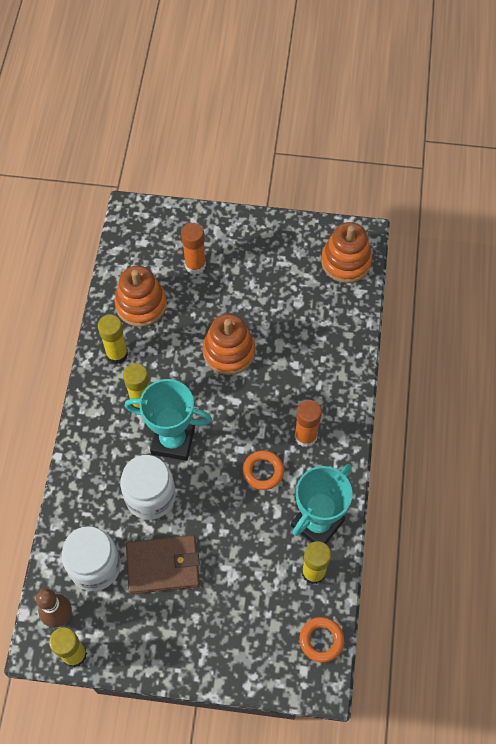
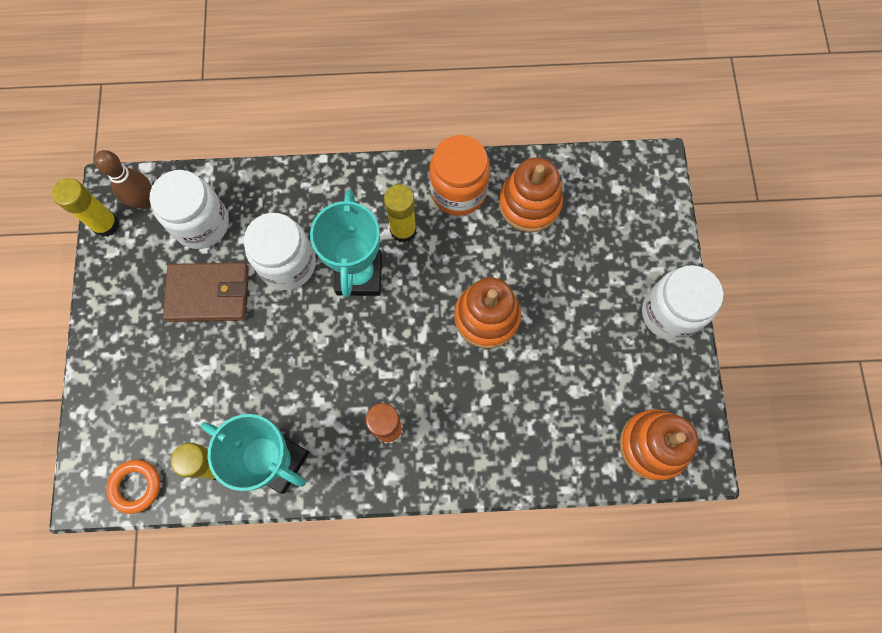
camera: 80 degrees right, 10 degrees up
(117, 354) = (458, 191): yellow glue stick -> orange jar
(163, 565) = (209, 294): brown wallet -> brown wallet turned 75 degrees counterclockwise
(195, 265) = (599, 255): orange glue stick -> none
(251, 229) = (669, 313): none -> white jar
(263, 471) = (335, 385): orange ring -> none

